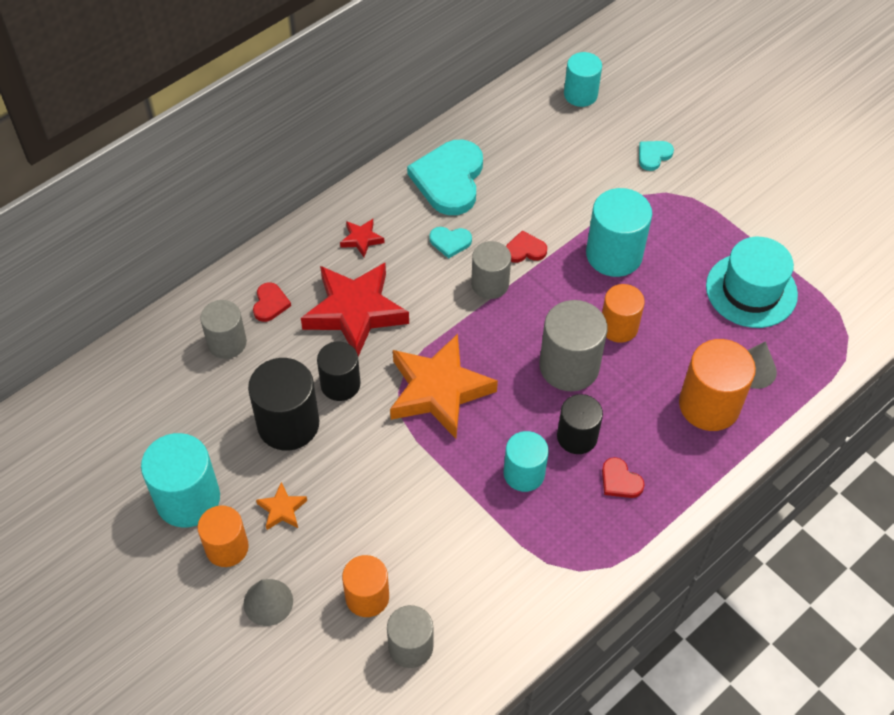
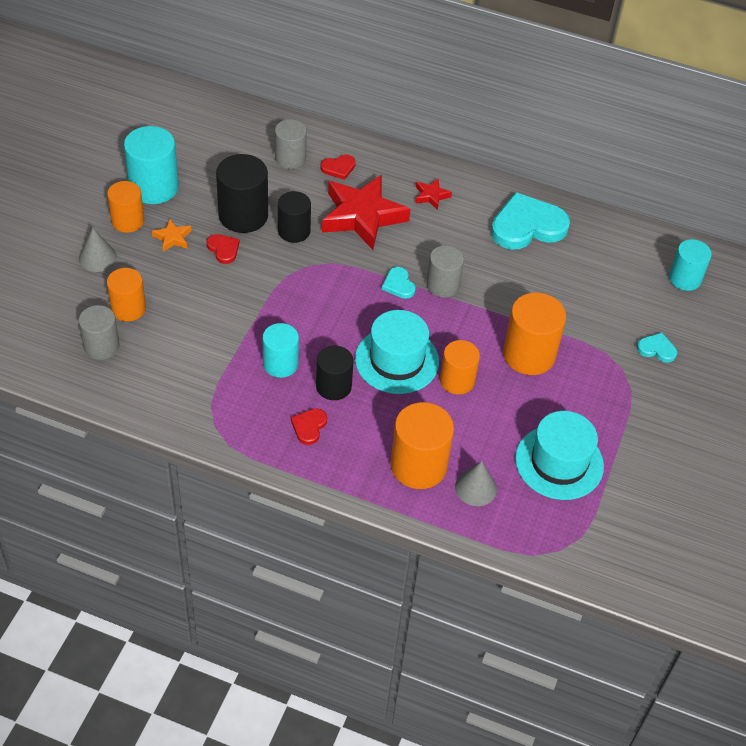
camera: 60 degrees right, 5 degrees down
(438, 390) = (323, 288): orange star -> none
(450, 242) = (466, 247): turquoise heart -> turquoise heart (398, 285)
(525, 250) = (492, 296): red heart -> red heart (223, 249)
(569, 366) = (397, 360): grey cylinder -> turquoise hat
(614, 254) = (529, 354): turquoise cylinder -> orange cylinder

